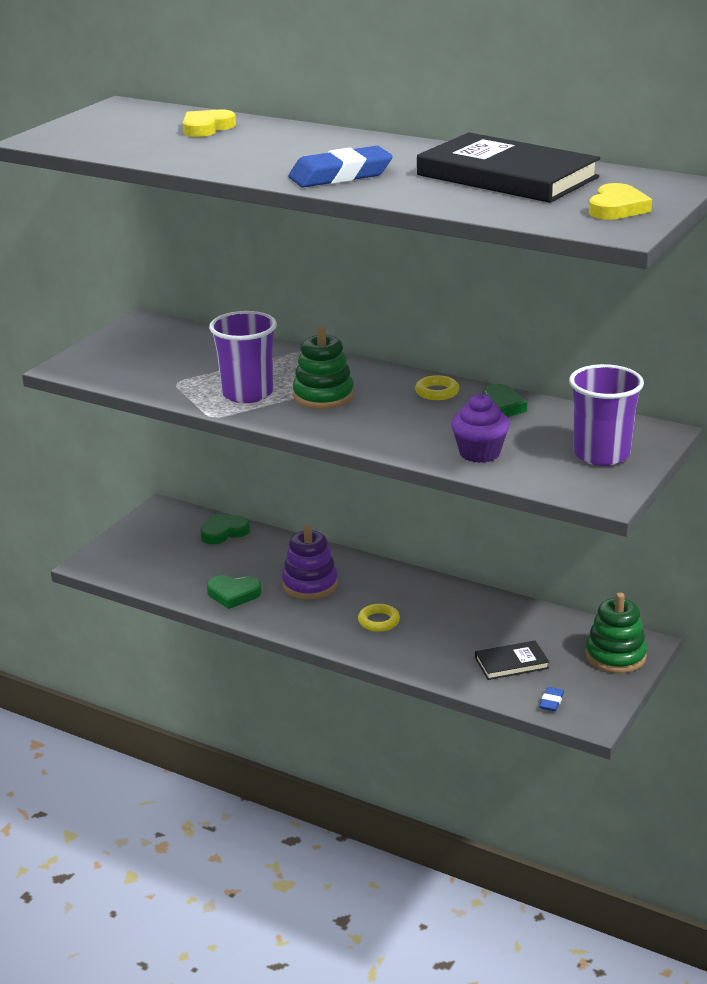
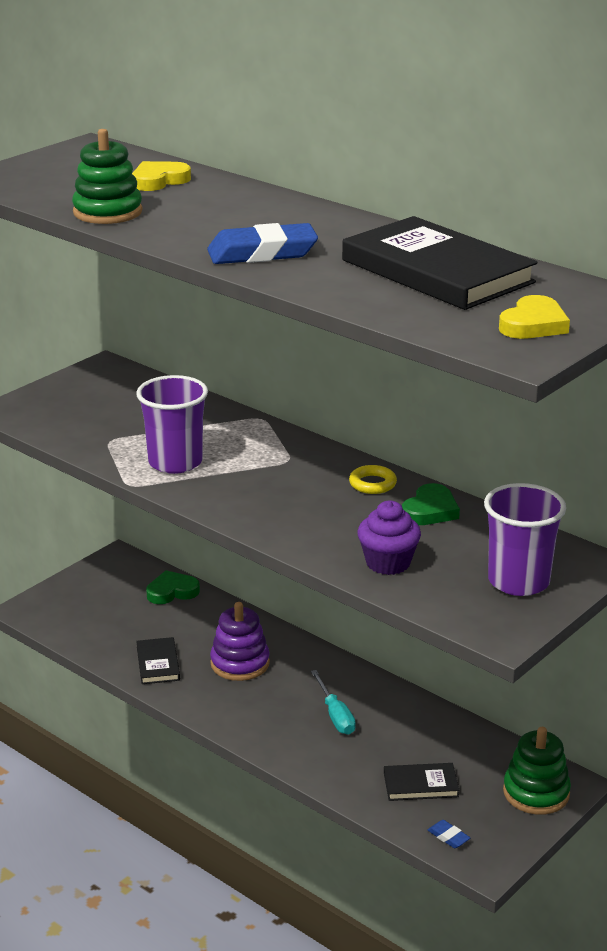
camera: 10 degrees right, 0 degrees up
(233, 594) = (158, 663): green heart -> black book
(323, 396) = (252, 474): green stacking toy -> green stacking toy (107, 212)
(378, 621) = (297, 715): yellow ring -> none
(413, 616) = (335, 715): none -> turquoise screwdriver
(551, 702) = (448, 837): blue eraser -> blue eraser turned 75 degrees counterclockwise

